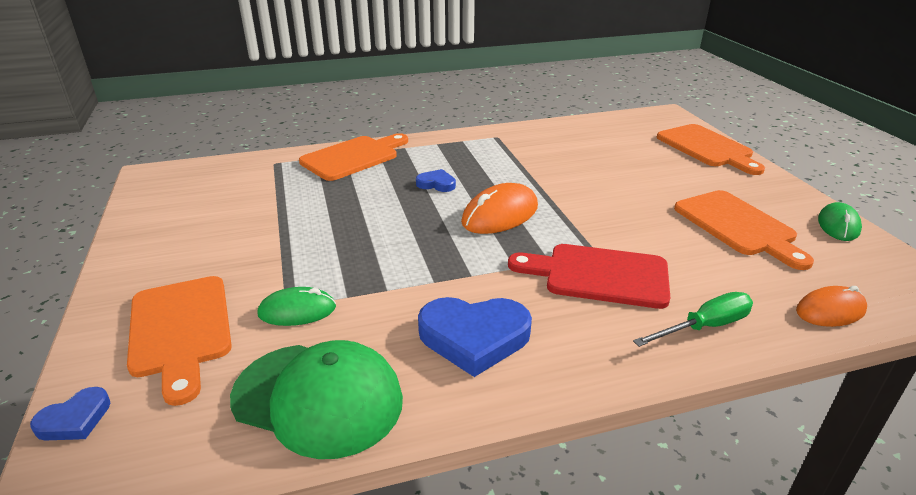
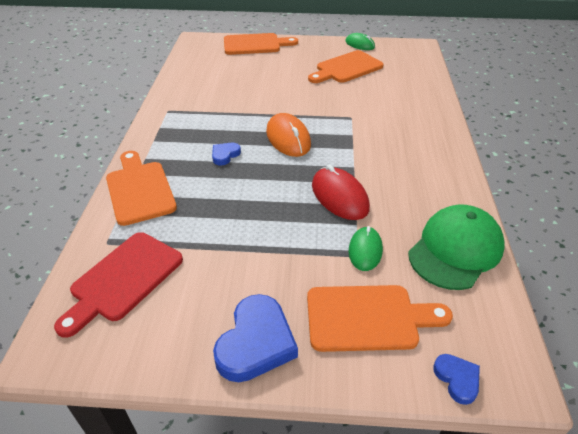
camera: 70 degrees left, 10 degrees up
(398, 274) = (339, 196): none -> red mouse
(474, 337) = (415, 179): blue heart -> blue heart (256, 342)
(599, 275) = (373, 123): red cutting board -> red cutting board (123, 279)
(704, 327) = (427, 108): green screwdriver -> none
(738, 226) = (346, 68): orange cutting board -> orange cutting board turned 150 degrees clockwise
(830, 310) = (425, 74): orange mouse -> none

